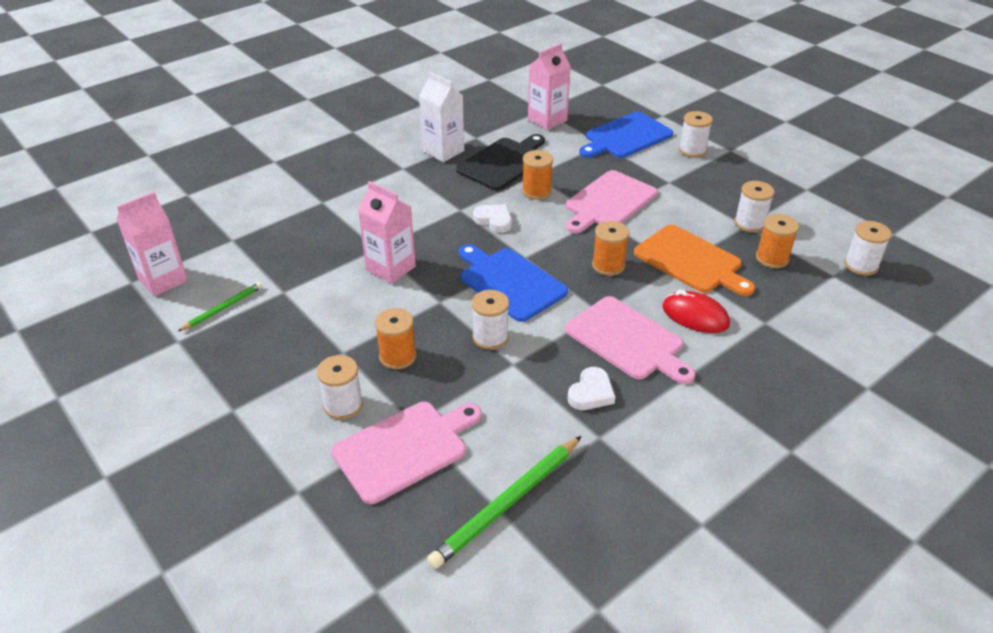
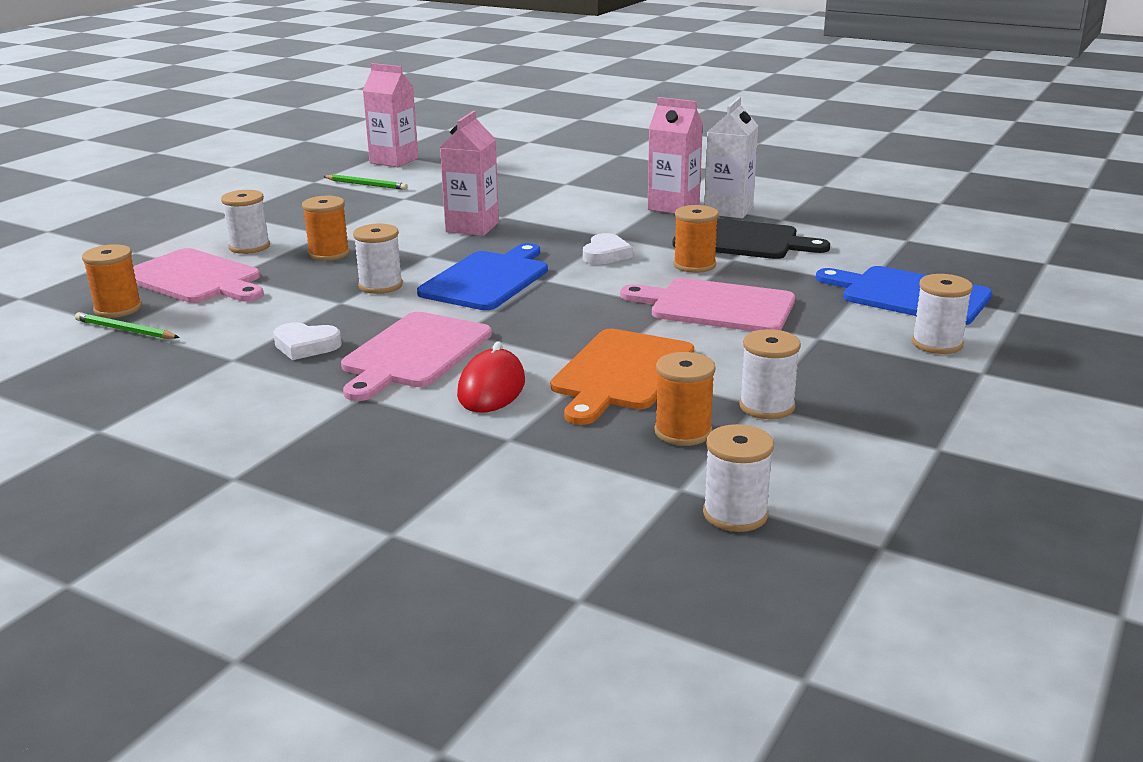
camera: 70 degrees right, 15 degrees down
(507, 503) = (125, 330): green pencil -> green pencil, size x0.56
(547, 120) = (883, 246): pink carton -> pink carton (673, 207)
(608, 265) = (564, 324): orange spool -> orange spool (118, 309)

